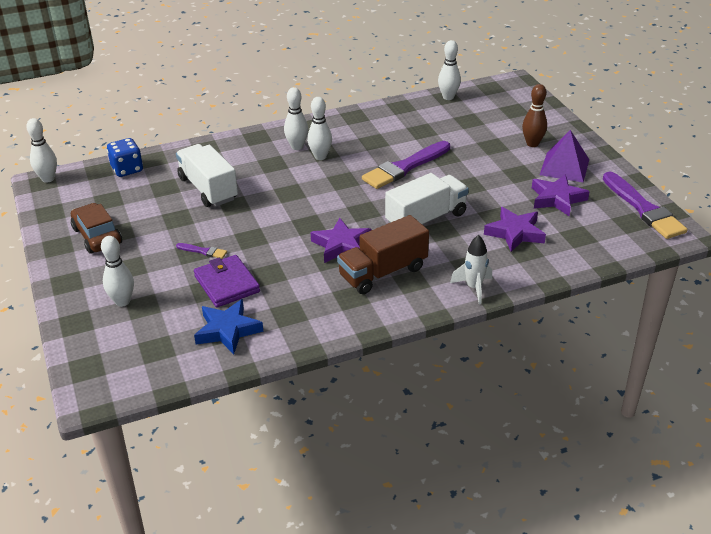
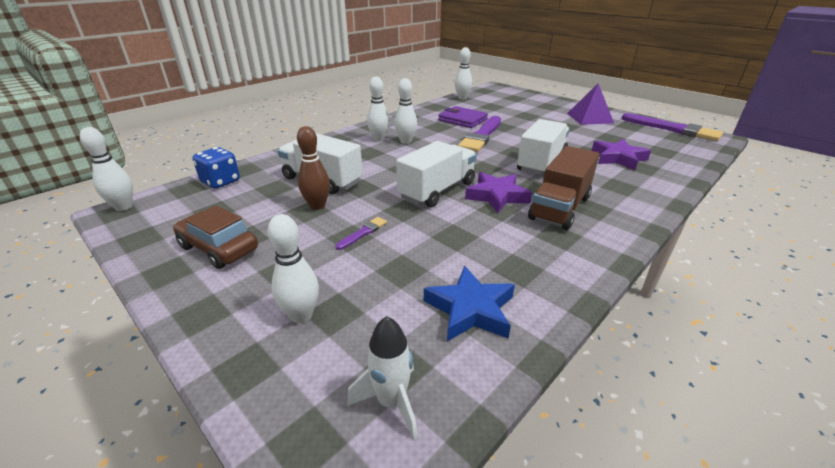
camera: 25 degrees left, 5 degrees down
(203, 251) = (363, 233): purple brush -> purple brush turned 45 degrees counterclockwise
(227, 284) = (419, 257): purple wallet -> purple wallet (462, 120)
(296, 225) = (437, 190): none -> white truck
(473, 288) = (648, 201): white rocket -> white rocket (391, 402)
(532, 144) = (551, 110): brown bowling pin -> brown bowling pin (317, 206)
(557, 199) = (613, 134): purple star -> none

